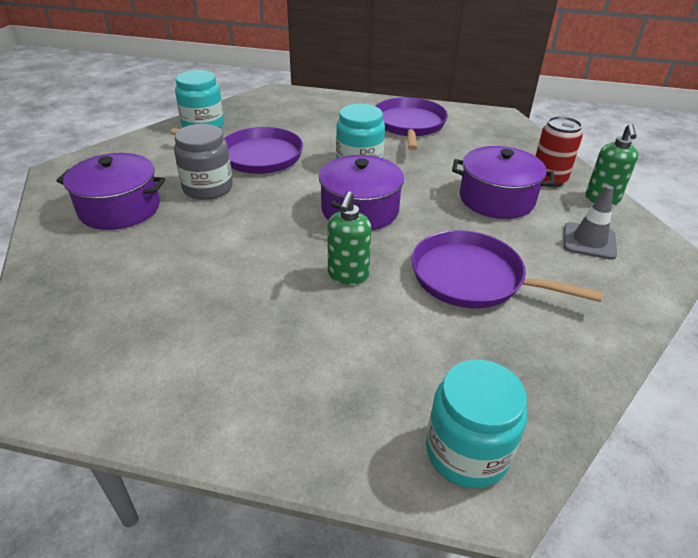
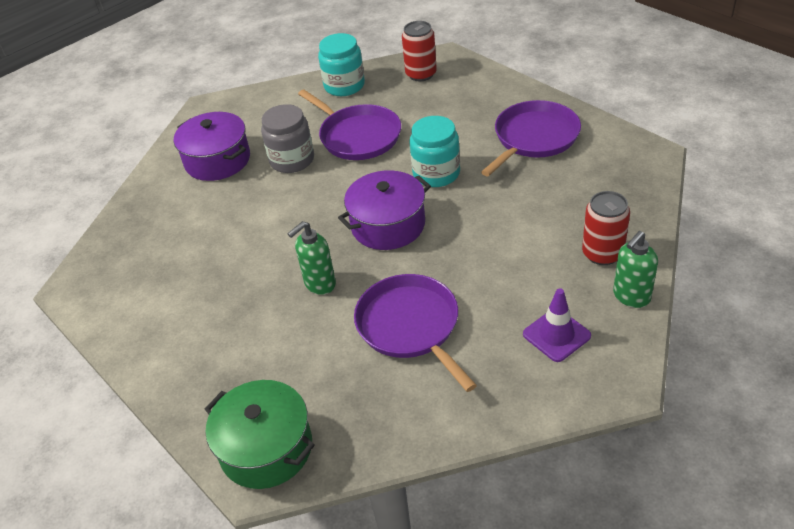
camera: 40 degrees right, 5 degrees up
(268, 105) = (421, 74): none -> red can
(467, 452) = (266, 448): turquoise jar -> green pot
(496, 199) = (521, 257): purple pot -> none
(589, 241) = (556, 335): grey traffic cone -> purple traffic cone

